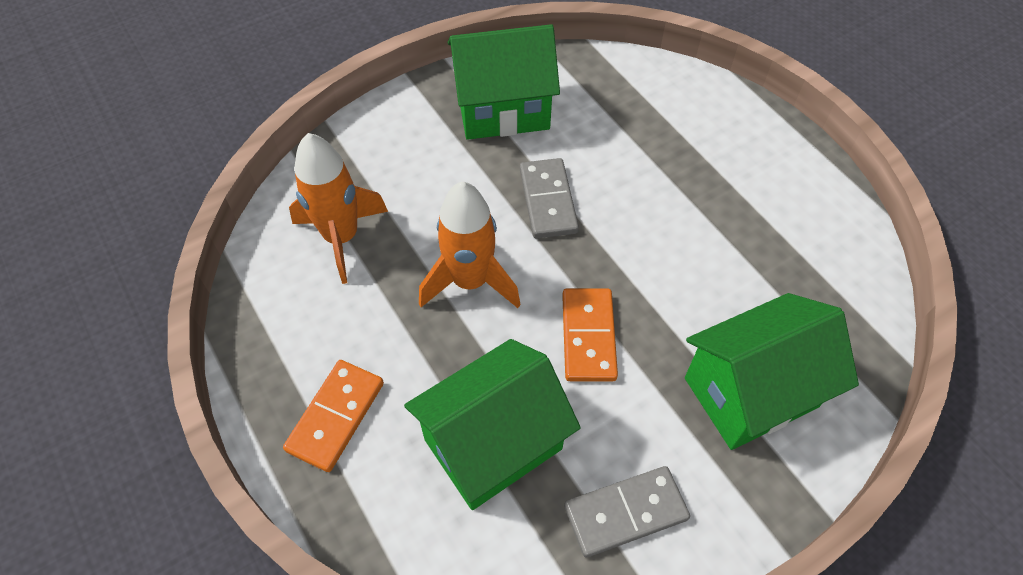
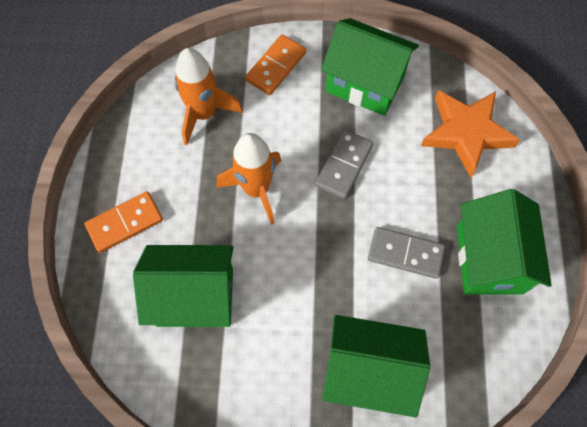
camera: 35 degrees right, 10 degrees up
(588, 336) = (298, 270): orange domino -> orange domino (276, 66)
(625, 513) = (236, 387): grey domino -> grey domino (405, 254)
(645, 101) = (466, 133): none -> orange star
(769, 204) = (489, 259): none -> green house

